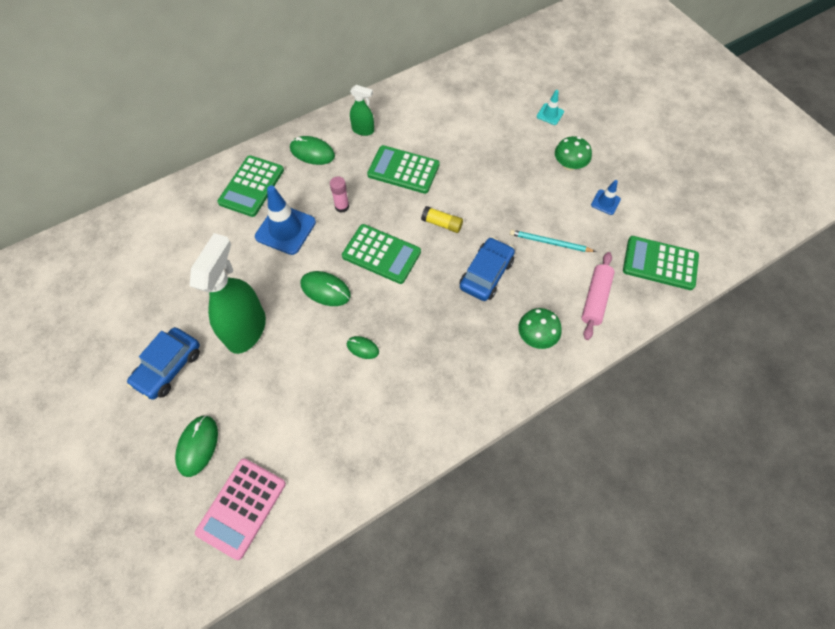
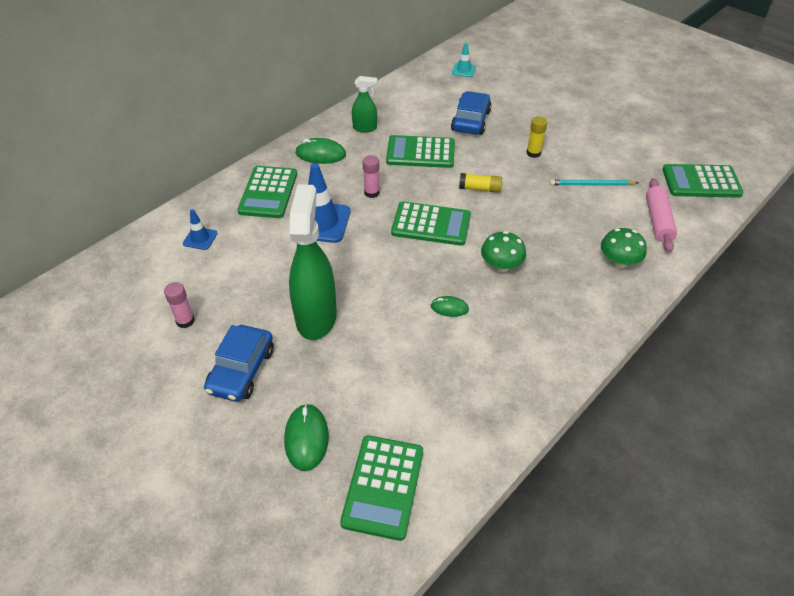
camera: 15 degrees left, 15 degrees down
(140, 306) = (185, 321): none -> pink glue stick
(241, 507) = (383, 486): pink calculator -> green calculator
(325, 290) = (386, 265): green mouse -> none
(486, 274) = (543, 221): blue car -> blue car (471, 121)
(510, 193) = (533, 153): none -> yellow glue stick
(550, 114) = (540, 88): turquoise traffic cone -> turquoise traffic cone (463, 70)
(569, 165) = (577, 122): green mushroom -> green mushroom (501, 266)
(605, 202) = (626, 144): blue traffic cone -> blue traffic cone (200, 238)

